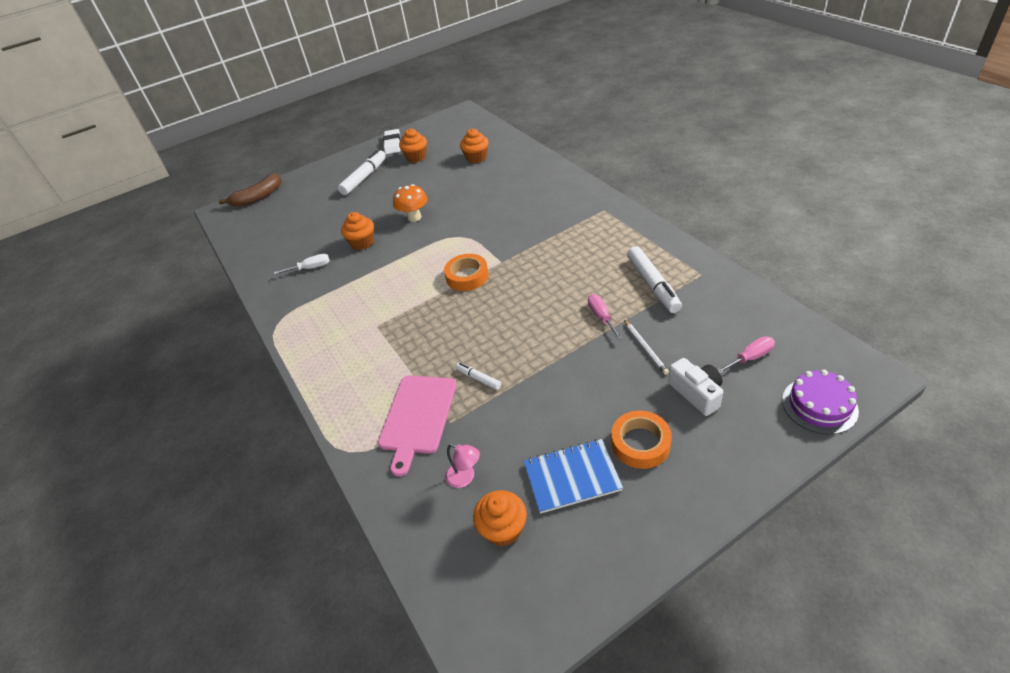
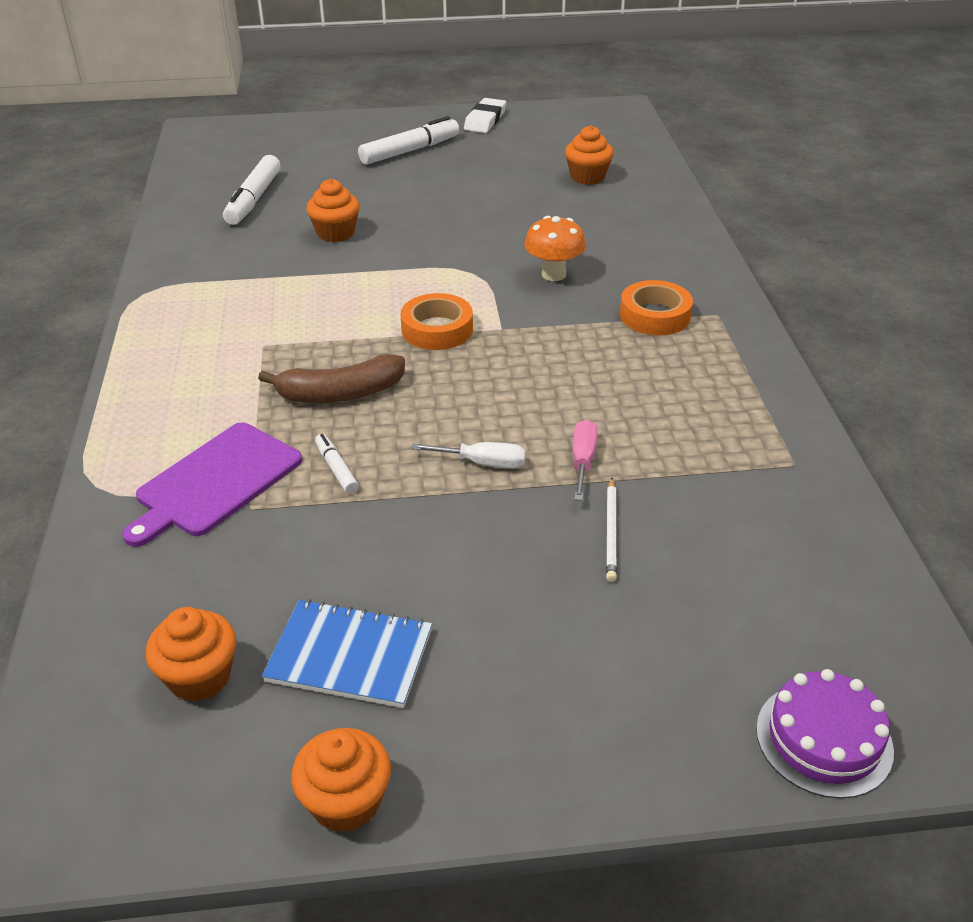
camera: 20 degrees right, 5 degrees down
(258, 197) = (254, 129): brown banana -> brown banana (340, 393)
(311, 268) = (244, 240): white screwdriver -> white screwdriver (483, 463)
(414, 217) = (432, 225): orange mushroom -> orange mushroom (553, 274)
(416, 157) = (503, 148): orange cupcake -> orange cupcake (346, 802)
(417, 417) = (215, 482): pink cutting board -> purple cutting board
(465, 478) = (209, 587): pink lamp -> none
(640, 443) = (487, 658): orange tape -> orange tape (655, 315)
(652, 285) = (701, 448): white marker -> white marker (253, 199)
(696, 393) = (635, 629): white camera -> none
(750, 358) = (768, 617): pink screwdriver -> none

